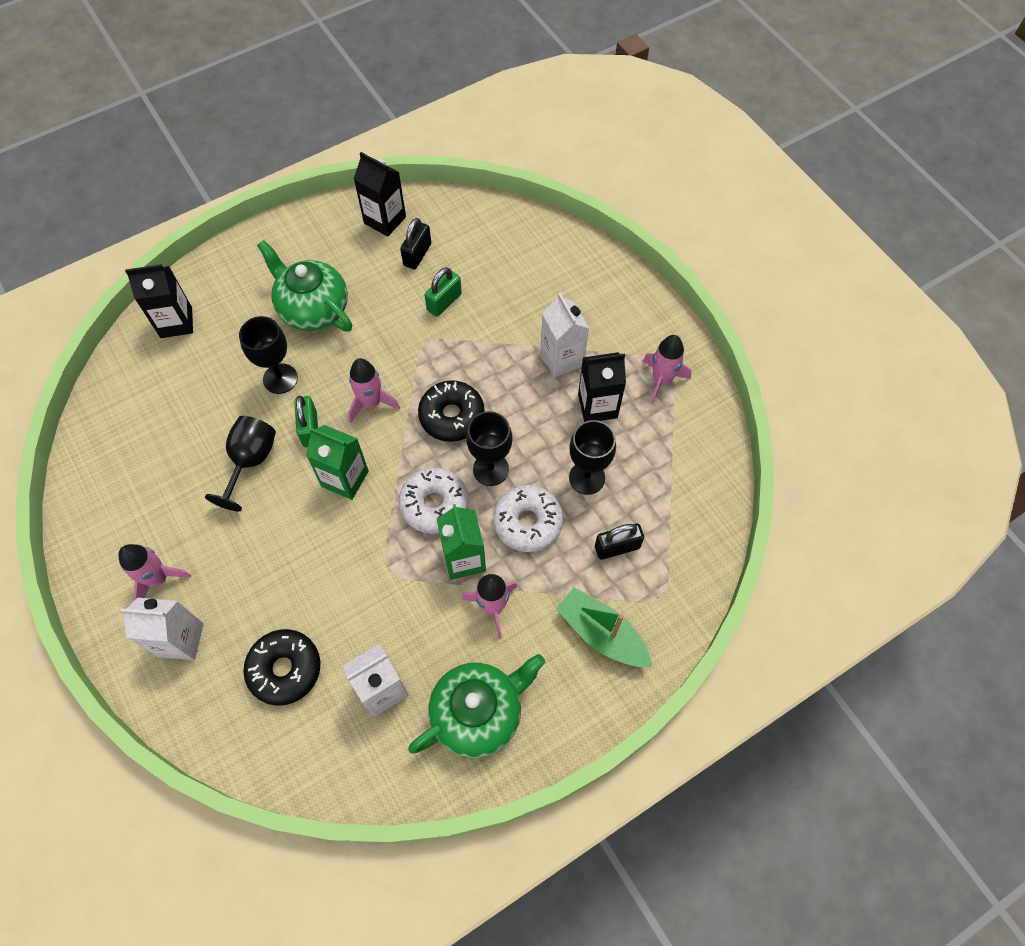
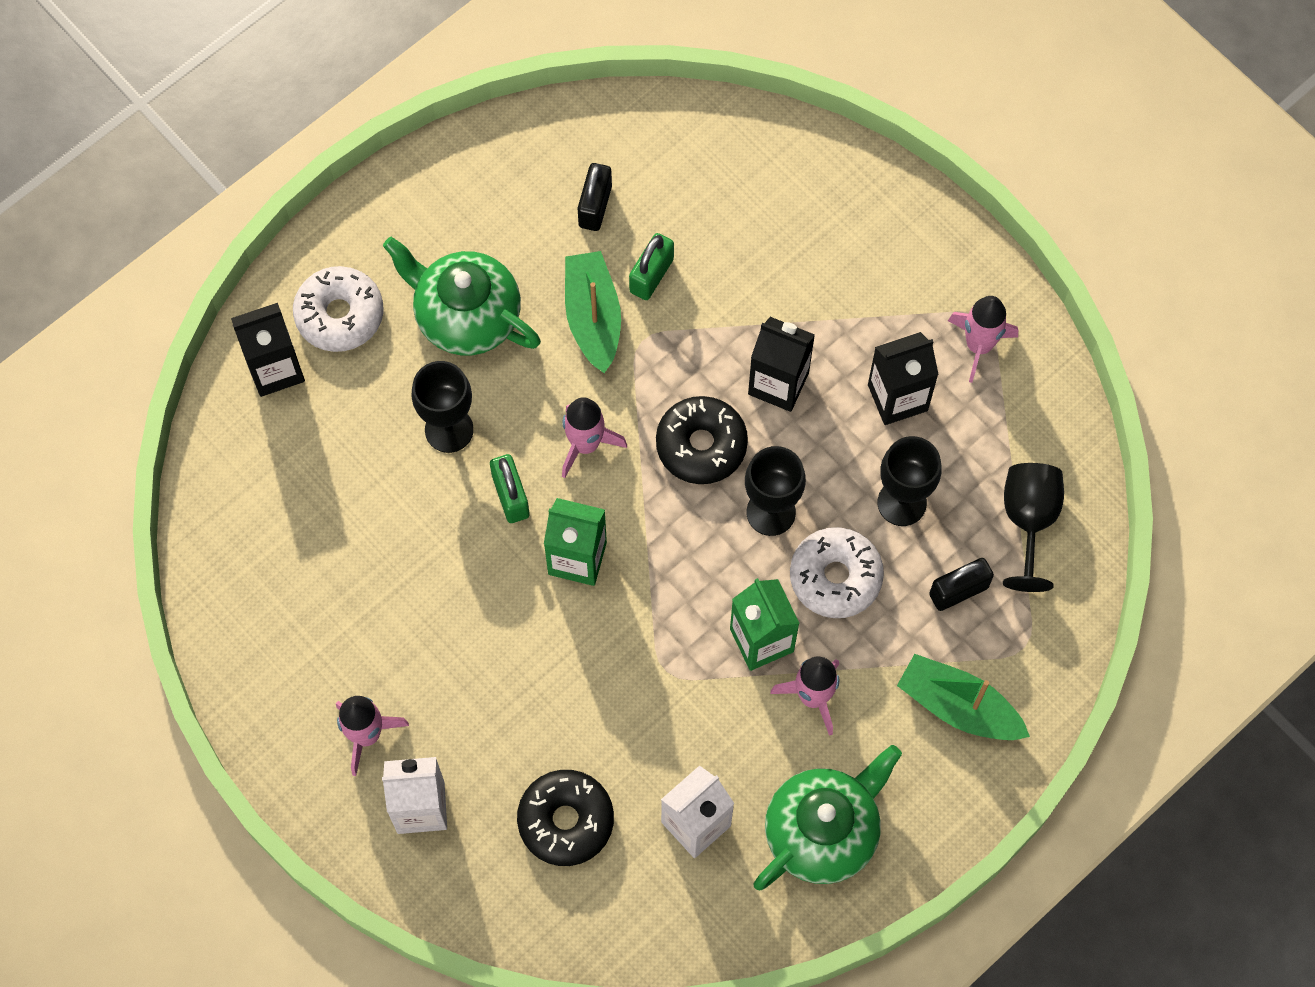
camera: 10 degrees left, 5 degrees up
(250, 461) = (442, 556): black goblet -> black goblet (1028, 521)
(385, 220) = (534, 157): black carton -> black carton (778, 383)
(398, 322) = (593, 317): none -> green boat
(434, 504) = (706, 574): white donut -> white donut (340, 315)
(561, 359) = (835, 336): white carton -> none

